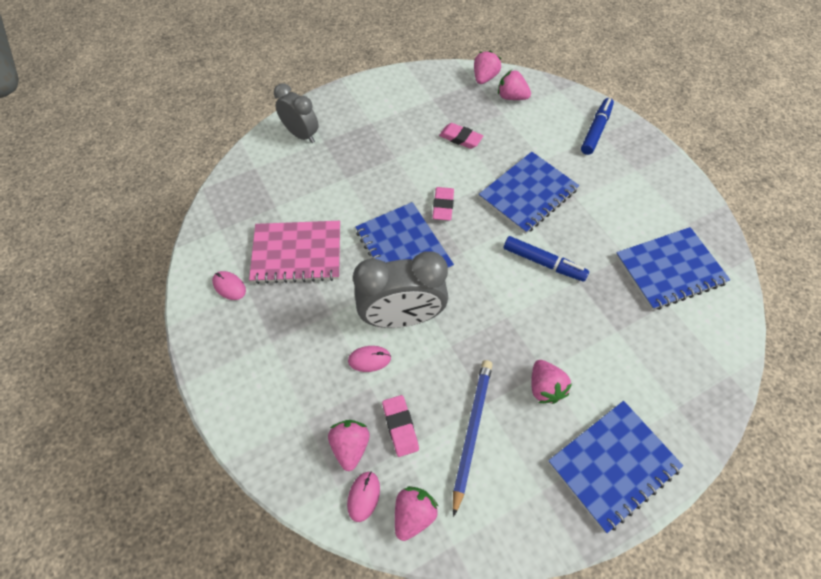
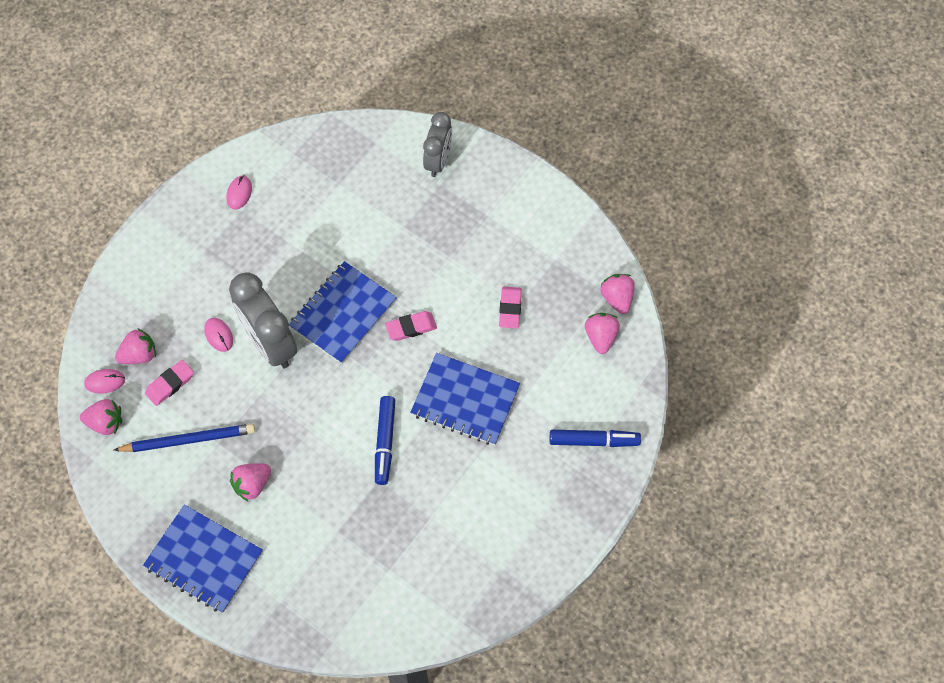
camera: 65 degrees right, 5 degrees up
(297, 253) = (297, 228): pink notebook -> none
(484, 78) = (617, 298): pink strawberry -> pink strawberry turned 105 degrees counterclockwise
(669, 269) = (431, 562): blue notebook -> none

